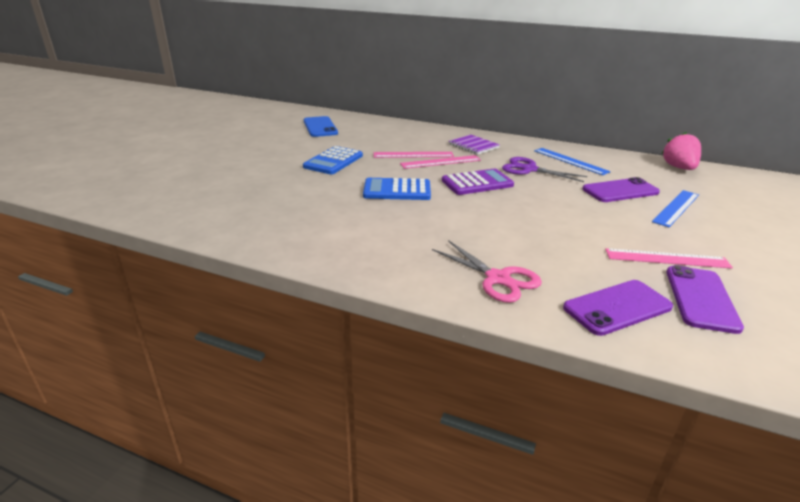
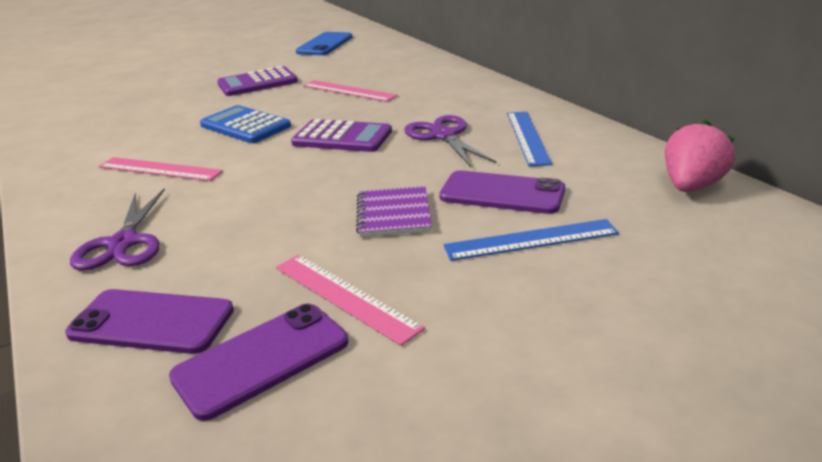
camera: 40 degrees right, 0 degrees up
(333, 161) = (257, 83): blue calculator -> purple calculator
(440, 162) = (359, 105): pink ruler -> pink ruler (159, 169)
(473, 146) = (441, 93): purple notebook -> purple notebook (393, 214)
(498, 279) = (123, 243): pink scissors -> purple scissors

